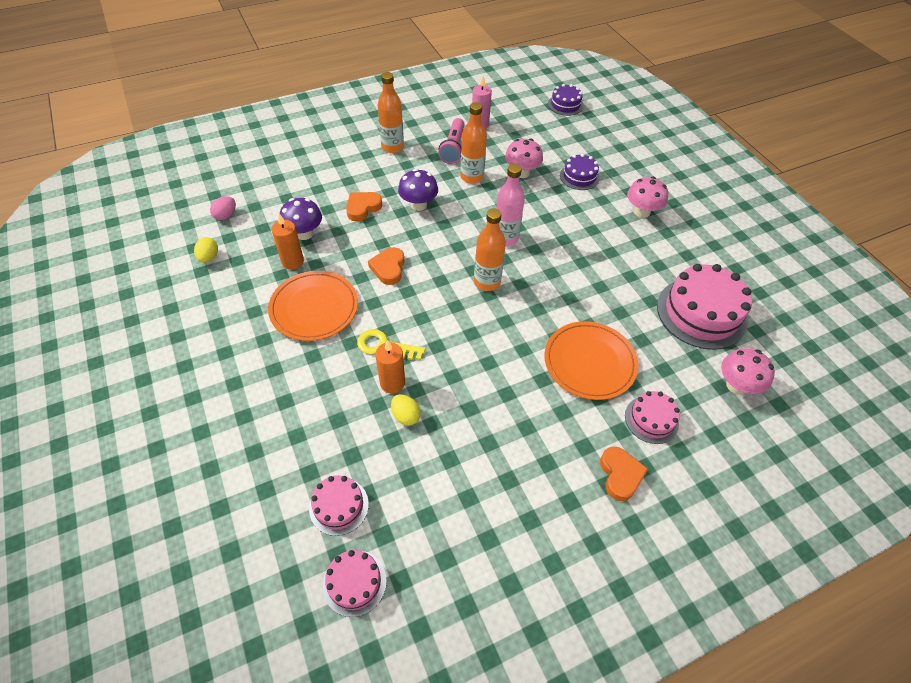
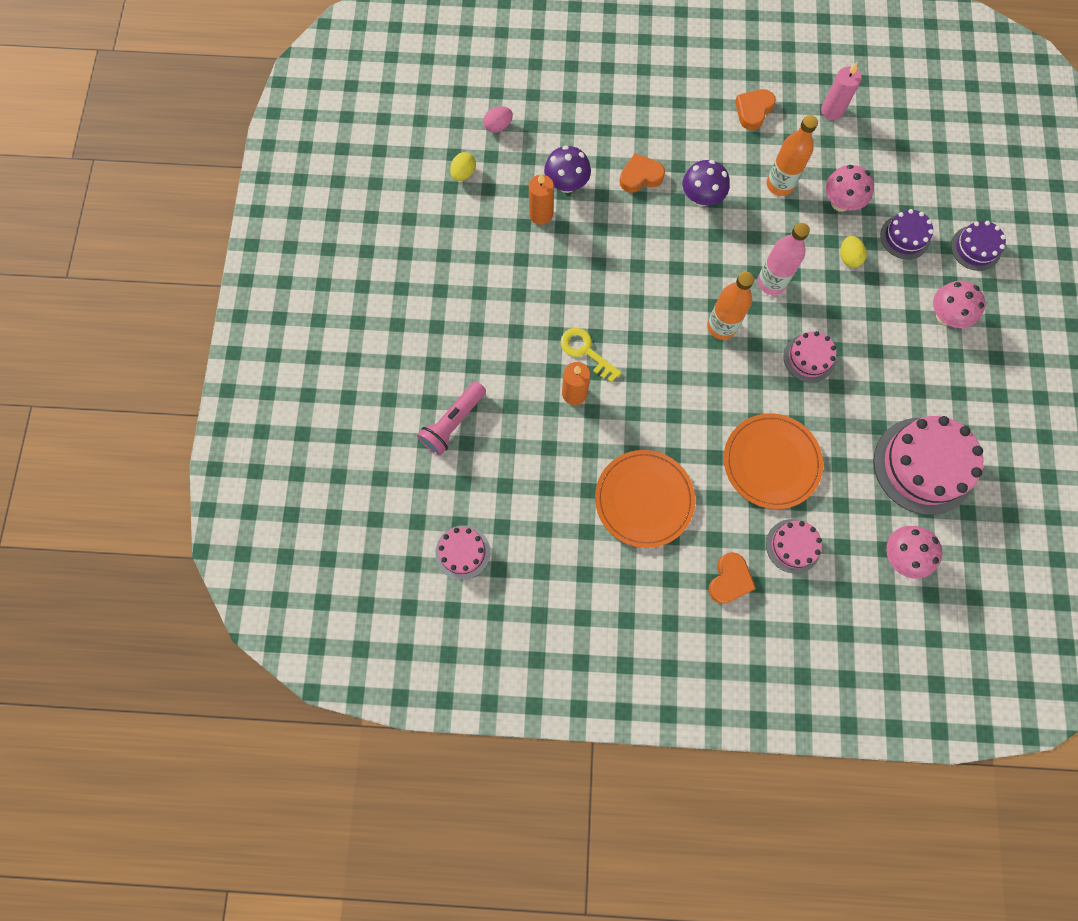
camera: 30 degrees right, 20 degrees up
(314, 308) = (539, 279): orange plate -> orange plate (644, 499)
(339, 506) = (477, 484): pink cake -> pink cake (809, 358)
(388, 268) = (631, 265): orange heart -> orange heart (753, 111)
(392, 147) = (713, 103): orange bottle -> none
(406, 416) = (570, 431): yellow egg -> yellow egg (848, 258)
(453, 148) = (781, 133): pink flashlight -> pink flashlight (453, 423)
(565, 105) = (957, 122): purple cake -> purple cake (975, 248)

